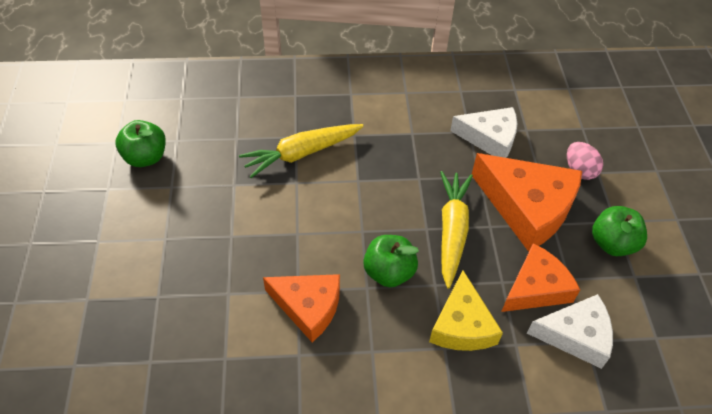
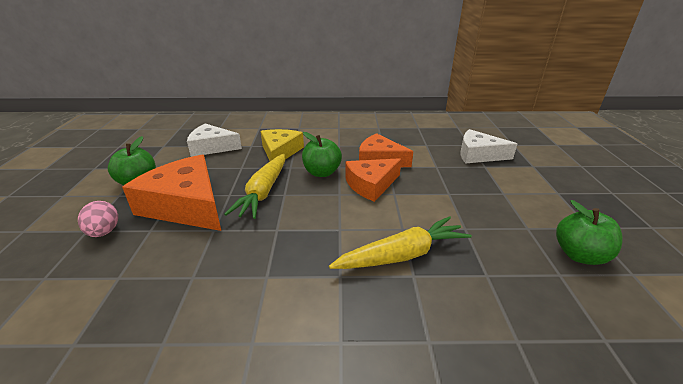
camera: 175 degrees left, 20 degrees down
(490, 138) = (173, 267): white cheese -> white cheese (478, 155)
(536, 288) = (219, 164): orange cheese -> orange cheese (371, 185)

